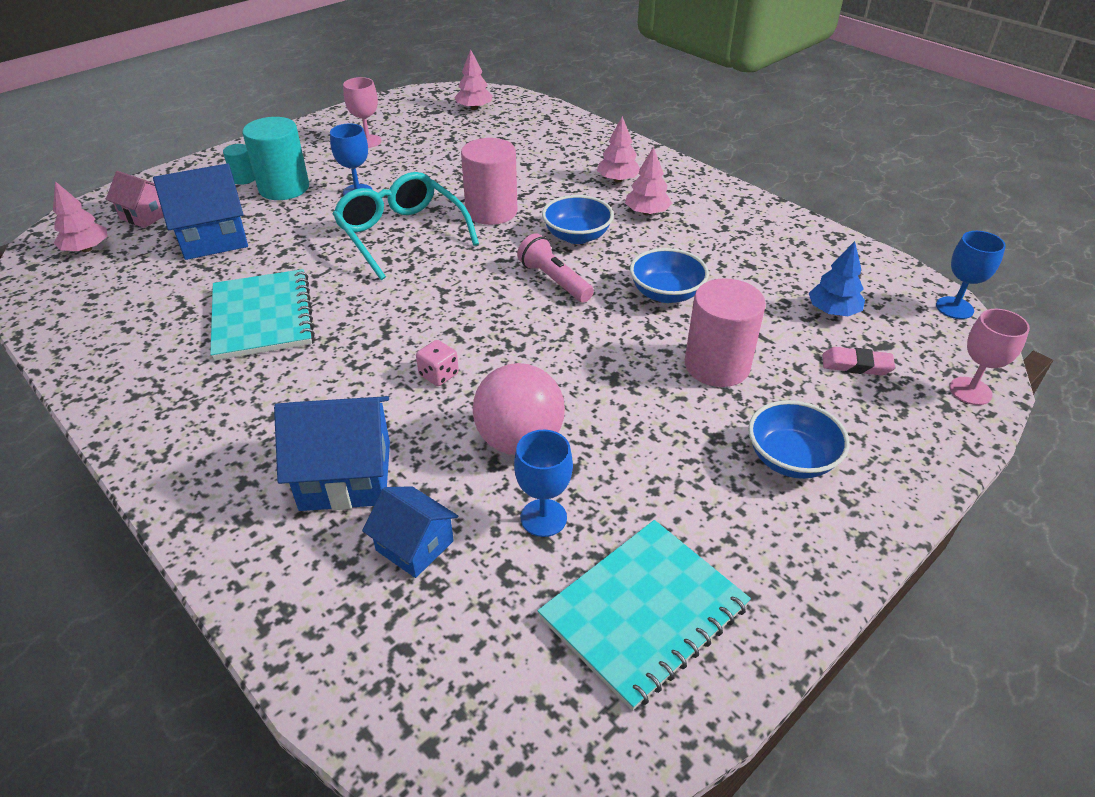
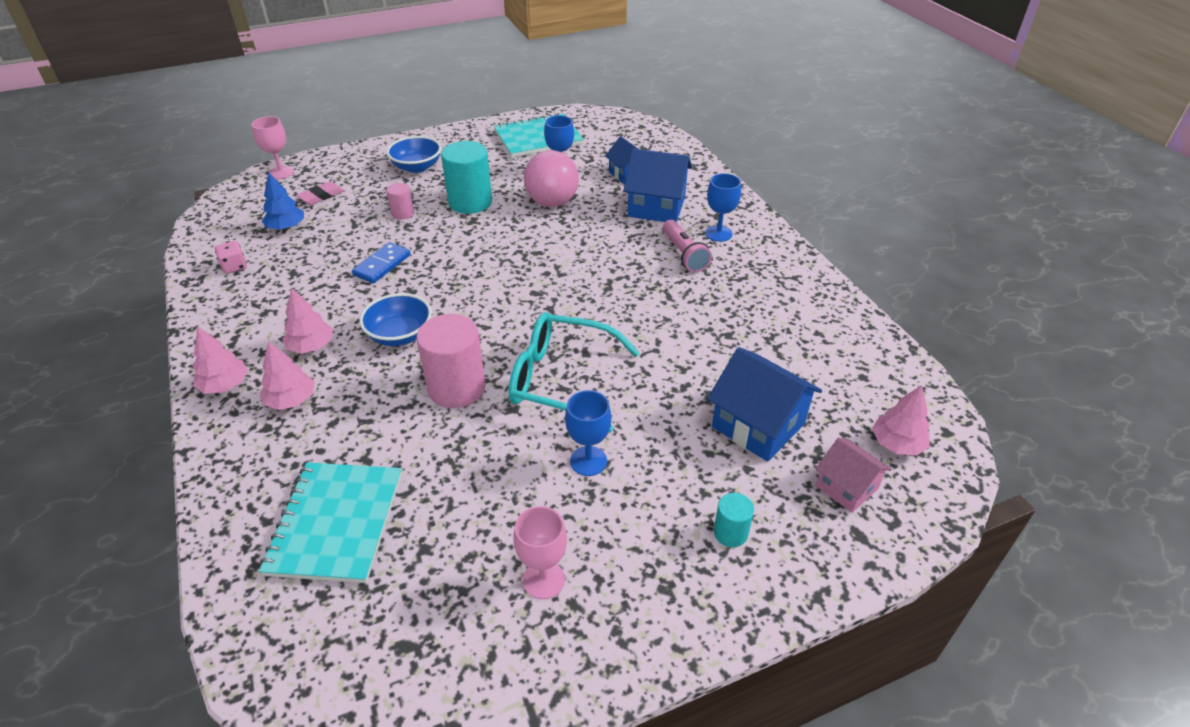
camera: 160 degrees left, 0 degrees up
(213, 238) = (758, 425): blue house -> blue house turned 45 degrees clockwise
(262, 317) = (704, 318): turquoise notebook -> turquoise notebook (336, 523)
(284, 188) = (677, 495): turquoise cylinder -> turquoise cylinder (470, 202)
(401, 234) = (561, 380): turquoise glasses -> turquoise glasses turned 120 degrees clockwise
(439, 375) = (582, 246): pink dice -> pink dice (234, 266)
(474, 108) = (337, 636): pink tree -> pink tree (225, 385)
(554, 280) = (455, 295): pink flashlight -> pink flashlight (684, 254)
(666, 293) = (382, 265): blue bowl -> blue domino
(717, 365) = (402, 213): pink cylinder -> pink cylinder, size x0.50
(856, 365) = (321, 196): pink eraser -> pink eraser turned 75 degrees counterclockwise
(954, 308) = (207, 212): blue goblet -> blue goblet (718, 233)

